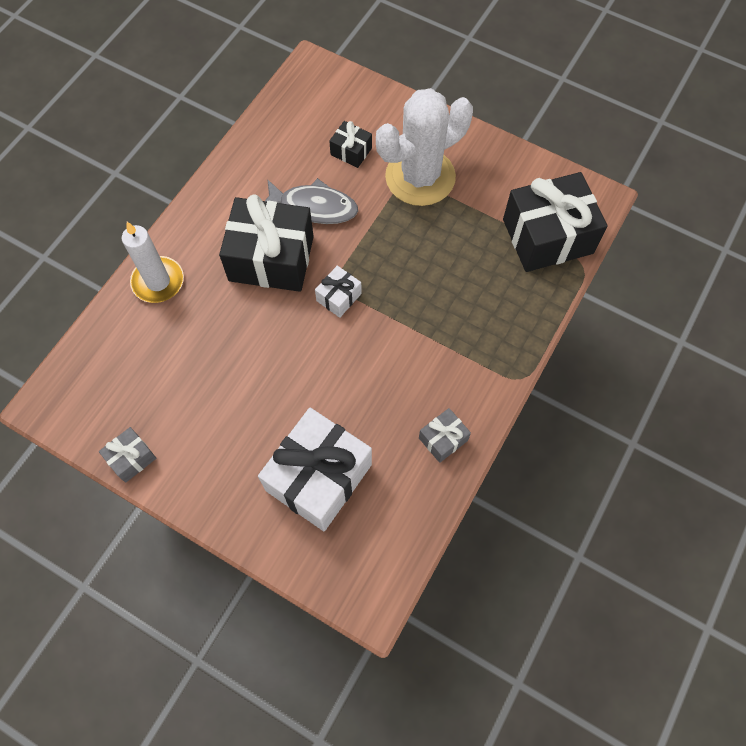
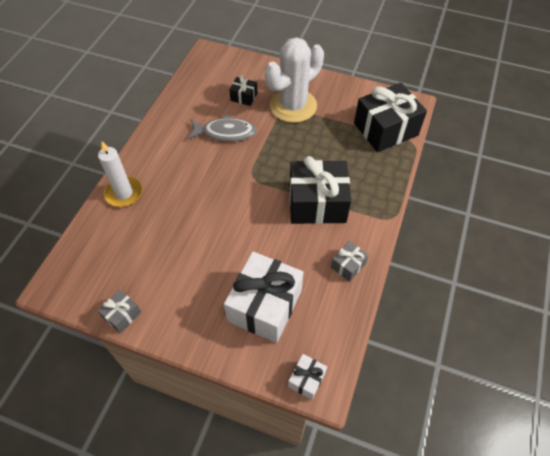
camera: 10 degrees left, 10 degrees down
(271, 258) = (202, 167): black gift -> black gift (317, 203)
(339, 297) = (254, 185): white gift -> white gift (306, 379)

